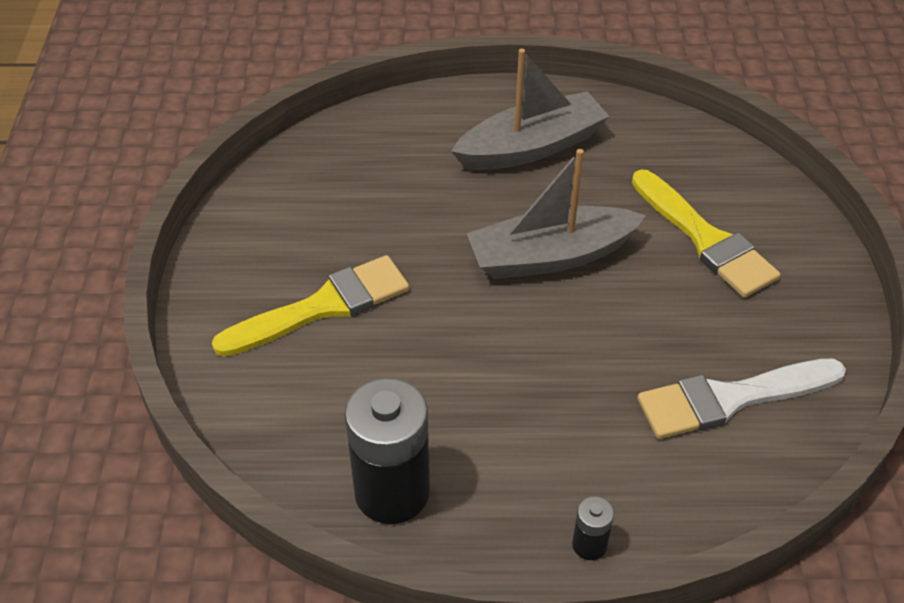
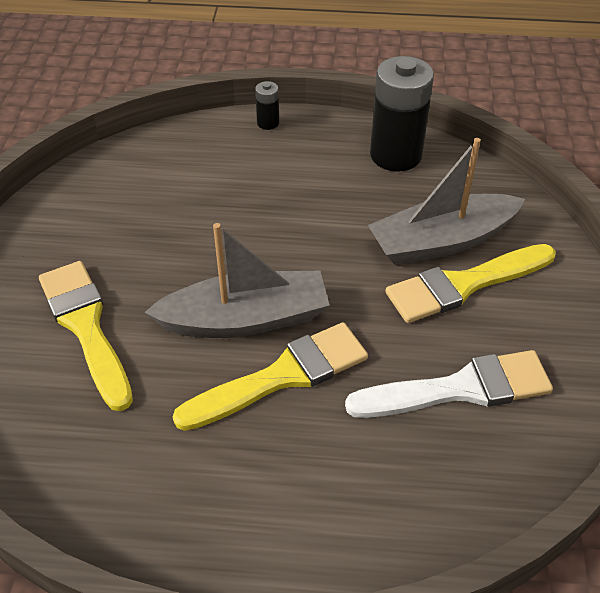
camera: 175 degrees left, 0 degrees up
(504, 209) = (282, 376): none -> yellow brush
(531, 147) = (234, 463): grey boat -> grey boat (441, 241)
(731, 399) = (135, 194): white brush -> white brush (460, 389)

